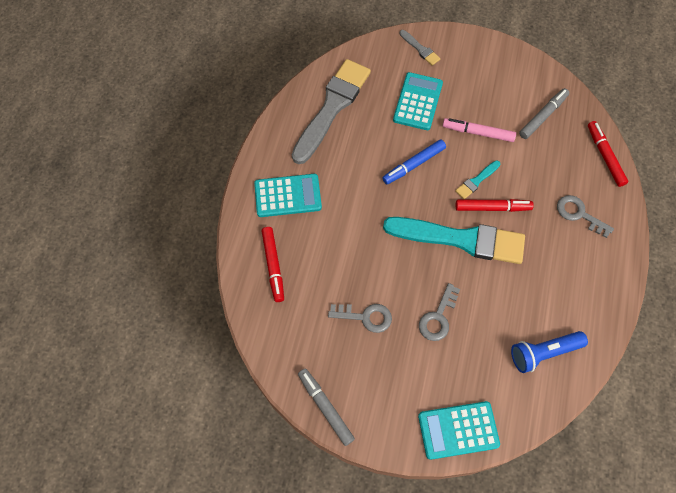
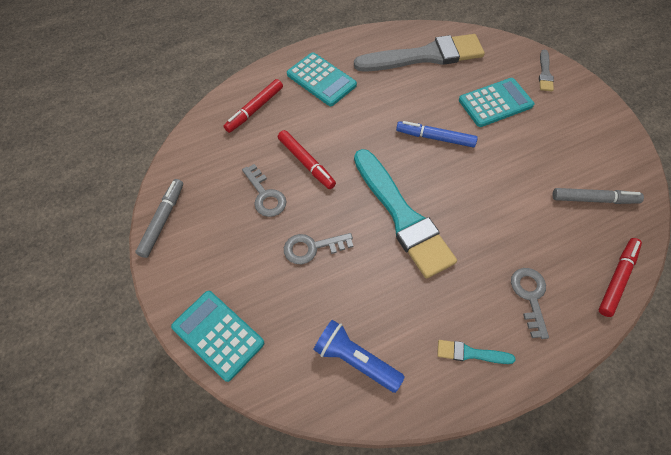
camera: 50 degrees right, 5 degrees down
(476, 181) = (470, 191): turquoise brush -> turquoise brush (470, 353)
(478, 133) = (517, 162): pink marker -> none
(492, 208) = (458, 220): red marker -> red marker (306, 163)

